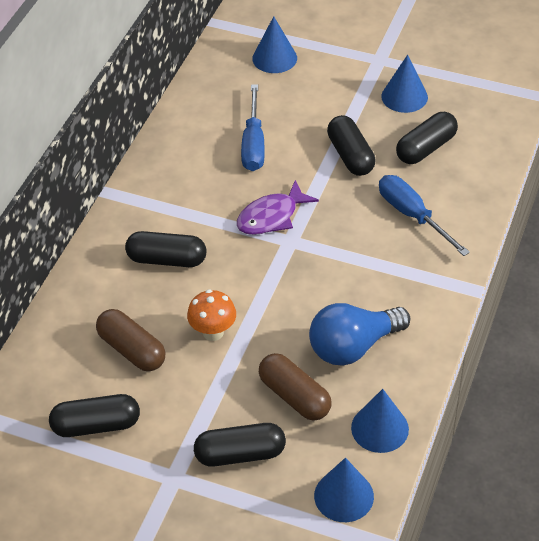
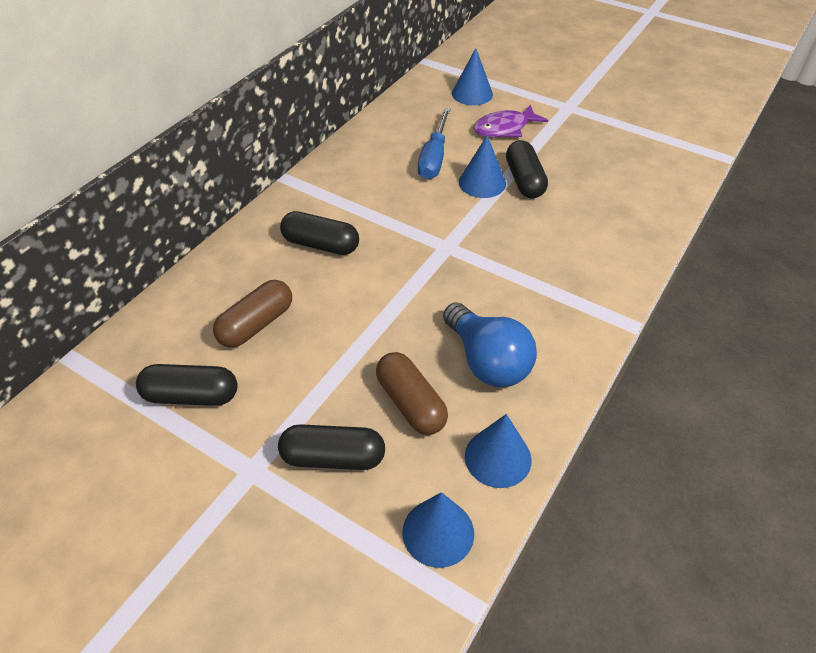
camera: 10 degrees right, 0 degrees up
(132, 350) = (256, 324): brown capsule -> brown capsule turned 75 degrees clockwise
(213, 332) = (344, 321): orange mushroom -> none
(271, 217) = (434, 222): purple fish -> purple fish (505, 128)
(353, 347) = (487, 361): blue light bulb -> blue light bulb turned 105 degrees counterclockwise
(404, 96) = (586, 139): blue cone -> blue cone (482, 182)
(412, 216) = (576, 242): blue screwdriver -> none
(426, 148) = (600, 184): black capsule -> none

